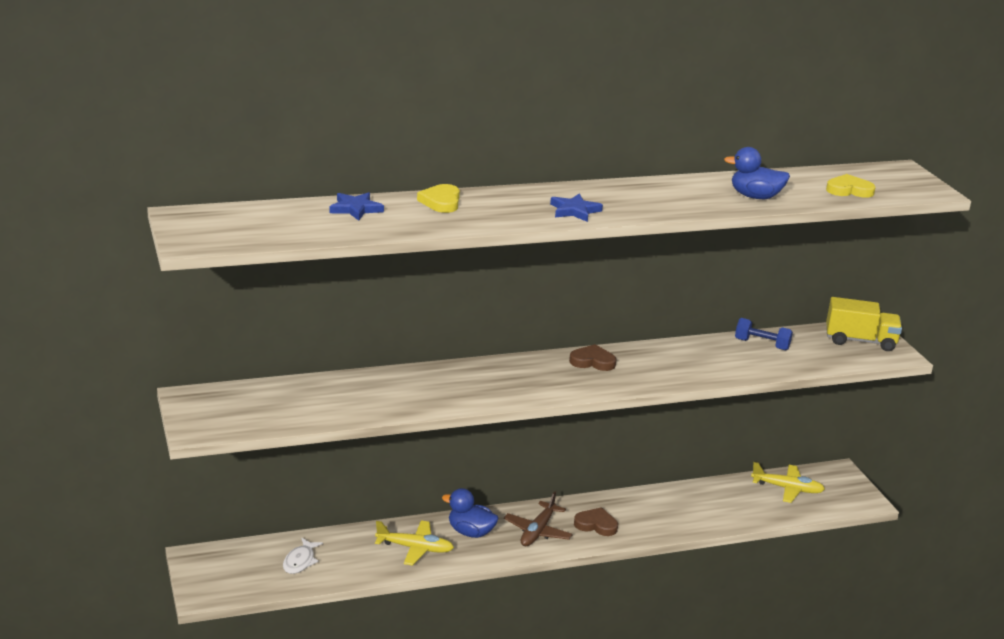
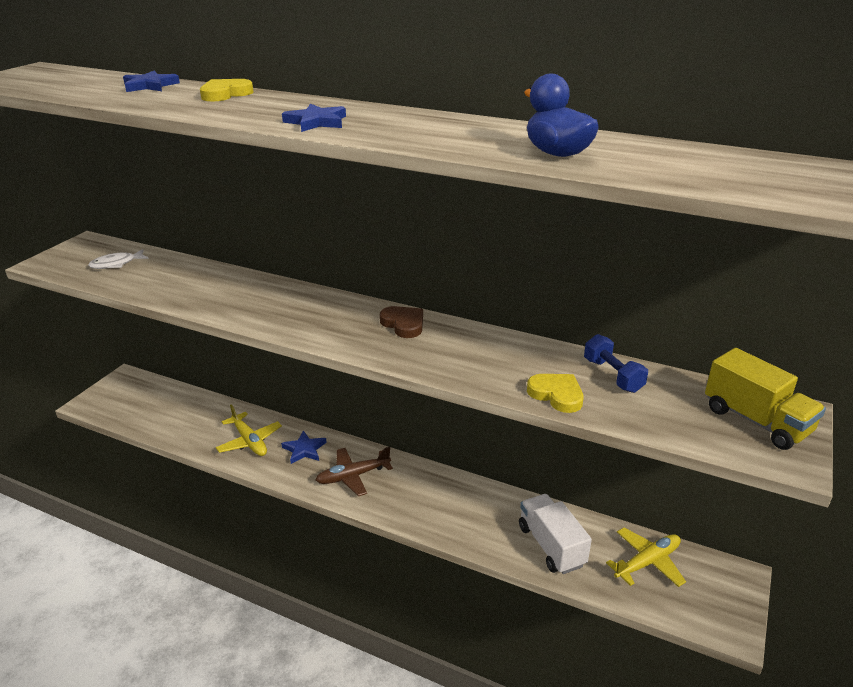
camera: 45 degrees right, 5 degrees up
(300, 561) = (170, 411): white fish -> white fish (116, 264)
(470, 532) = (304, 449): blue duck -> blue star
(596, 525) = (407, 496): brown heart -> none
(725, 507) = (551, 546): none -> white truck
(787, 489) = (647, 562): yellow plane -> yellow plane turned 90 degrees counterclockwise
(849, 190) = (719, 175): yellow heart -> yellow heart (556, 395)

